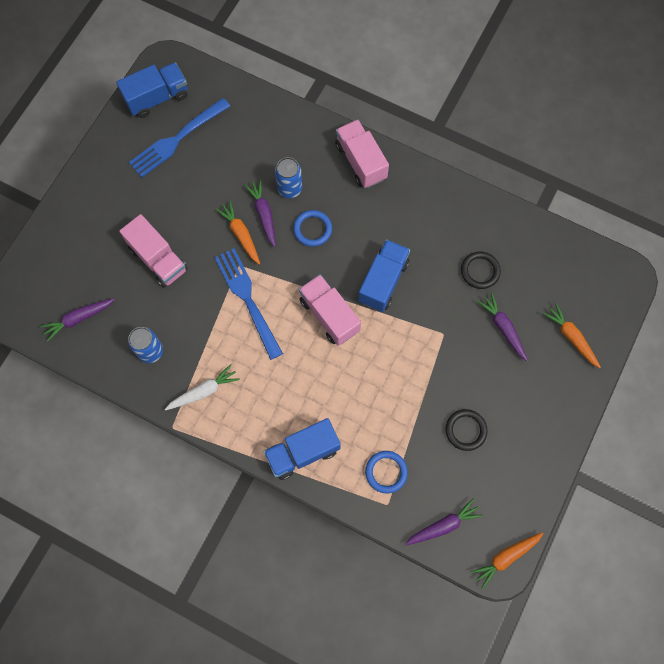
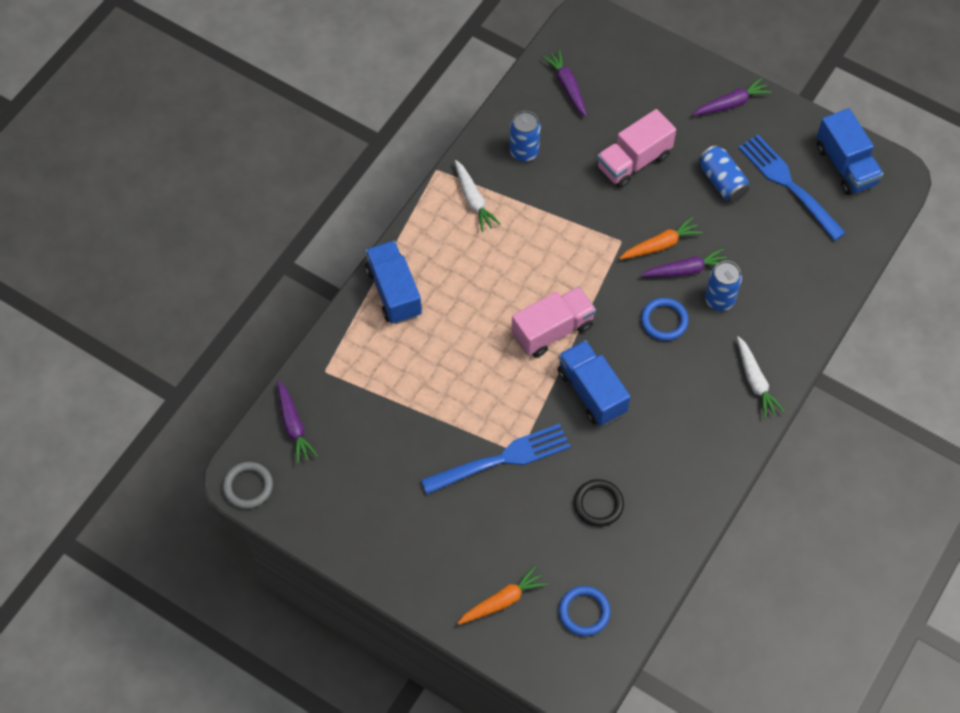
camera: 95 degrees right, 10 degrees down
(176, 189) = (722, 181): none -> blue can
(248, 300) = (578, 248): blue fork -> blue fork (501, 460)
(360, 161) = (755, 381): pink truck -> white carrot
(383, 281) = (591, 392): blue truck -> blue truck turned 150 degrees counterclockwise
(386, 472) = (361, 373): blue ring -> blue ring (584, 612)
(465, 430) = (398, 462): black ring -> none
(503, 328) = (521, 521): purple carrot -> purple carrot (731, 103)
(505, 558) = (248, 486): orange carrot -> grey ring

